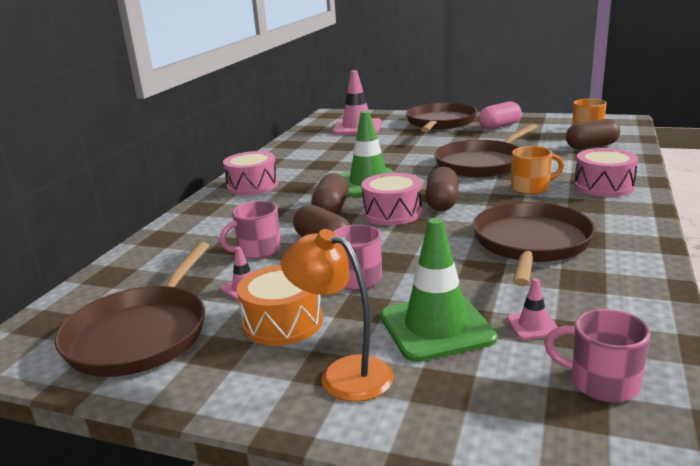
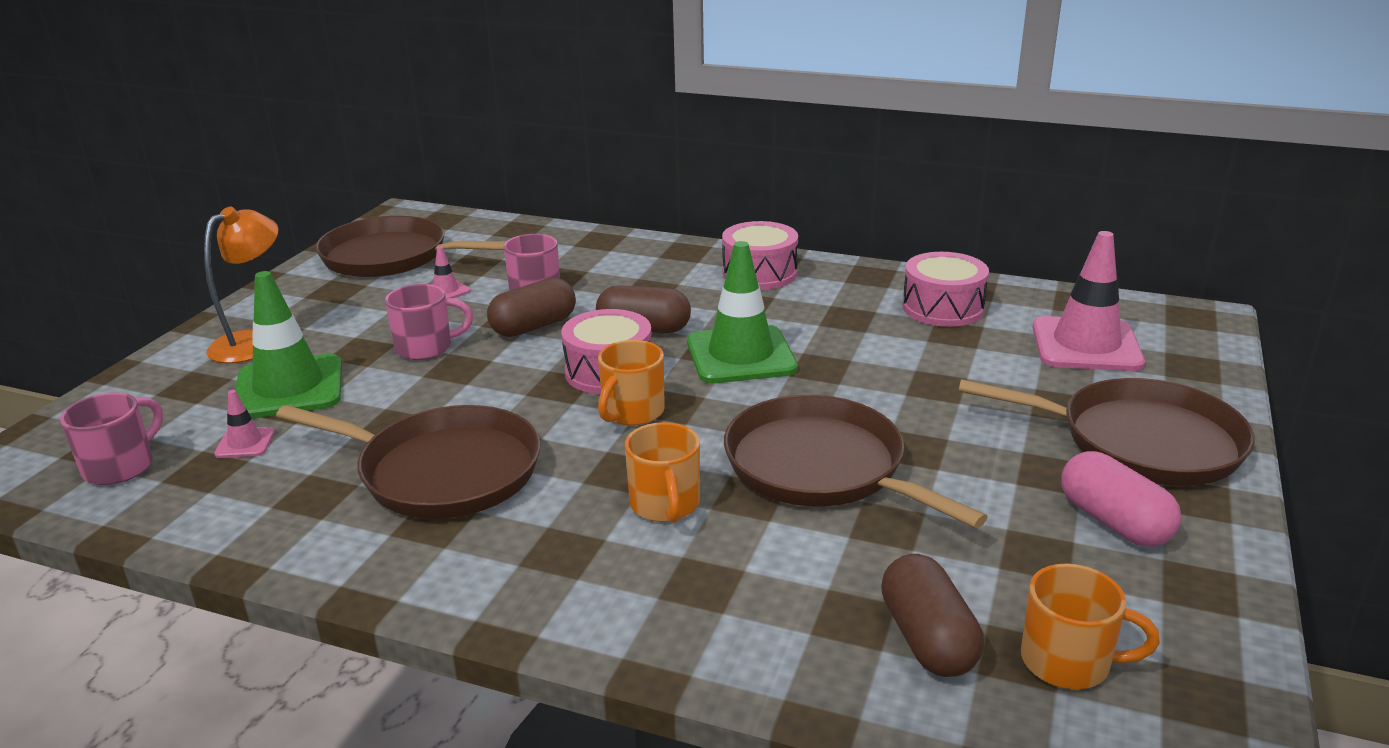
camera: 90 degrees right, 5 degrees up
(283, 322) = (362, 313): orange drum -> none
(442, 202) = (632, 412): brown capsule -> orange mug
(604, 186) = (645, 593): pink drum -> pink drum (943, 308)

